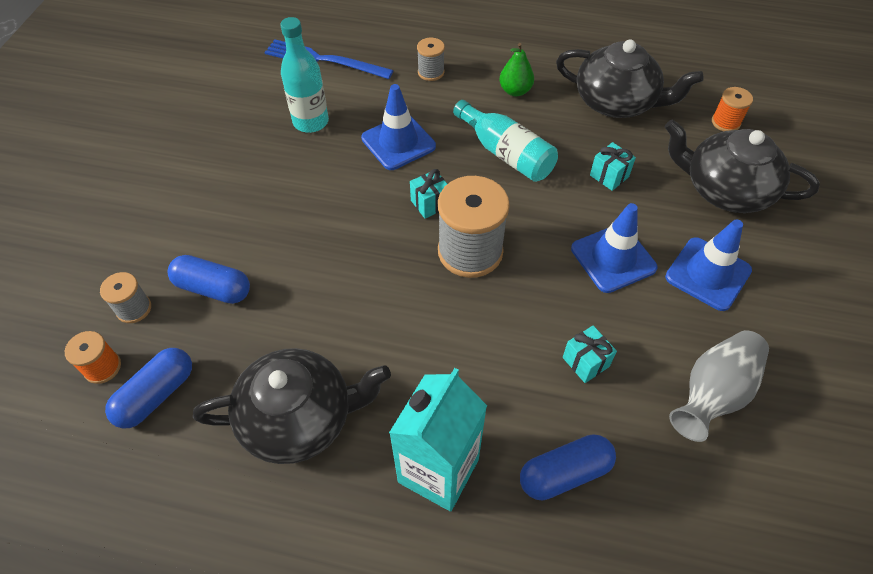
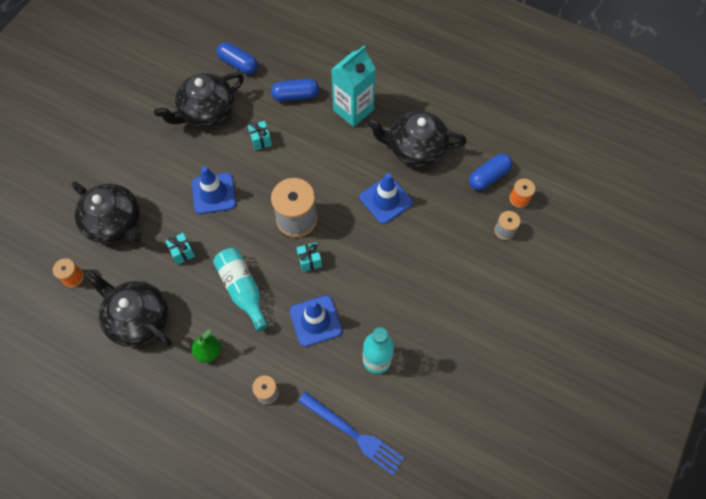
camera: 165 degrees left, 10 degrees up
(213, 288) = (457, 232): blue capsule -> blue capsule (238, 64)
(708, 274) = (166, 171): blue traffic cone -> blue traffic cone (386, 200)
(713, 393) = (206, 111): grey vase -> black teapot

